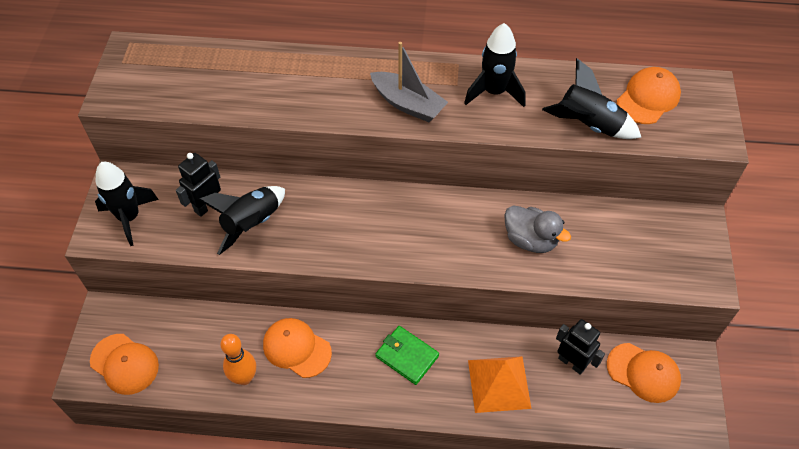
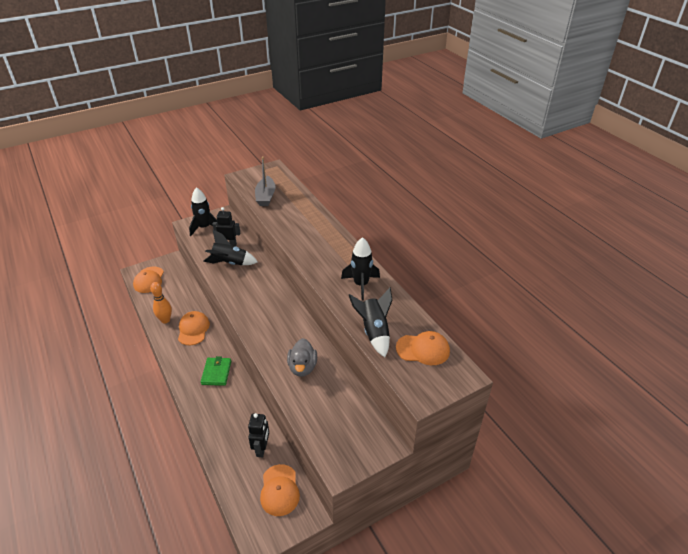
camera: 55 degrees right, 15 degrees down
(408, 104) = (321, 259): grey boat -> grey boat (265, 196)
(499, 383) = (225, 420): orange pyramid -> none

